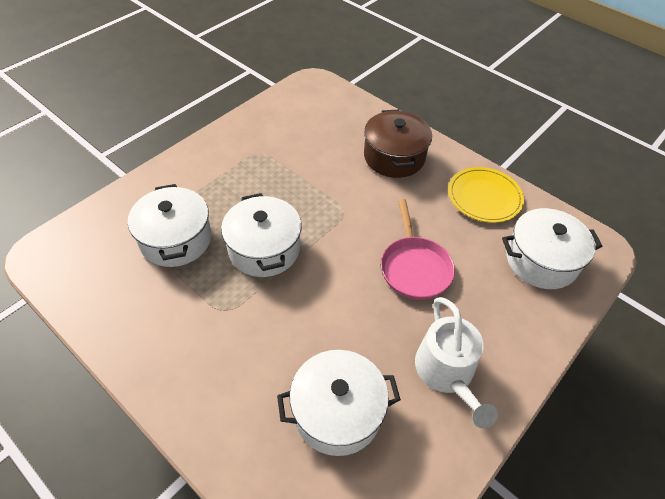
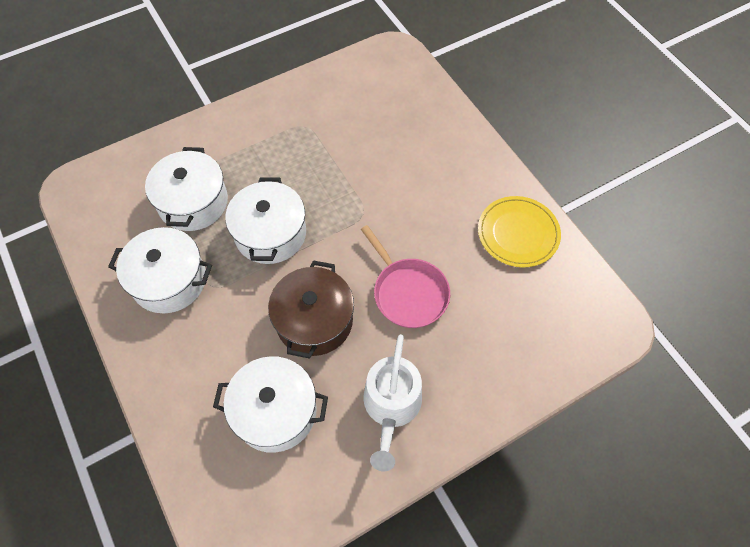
camera: 20 degrees right, 10 degrees up
(394, 157) = (442, 163): brown pot -> brown pot (314, 321)
(414, 267) = (408, 292): pink pan -> pink pan turned 45 degrees counterclockwise
(541, 260) = (543, 320): white pot -> white pot (169, 280)

